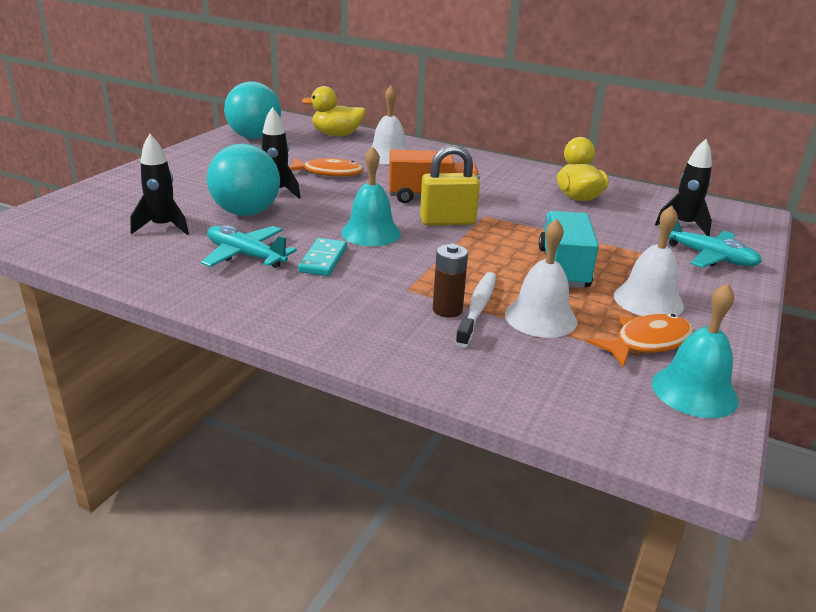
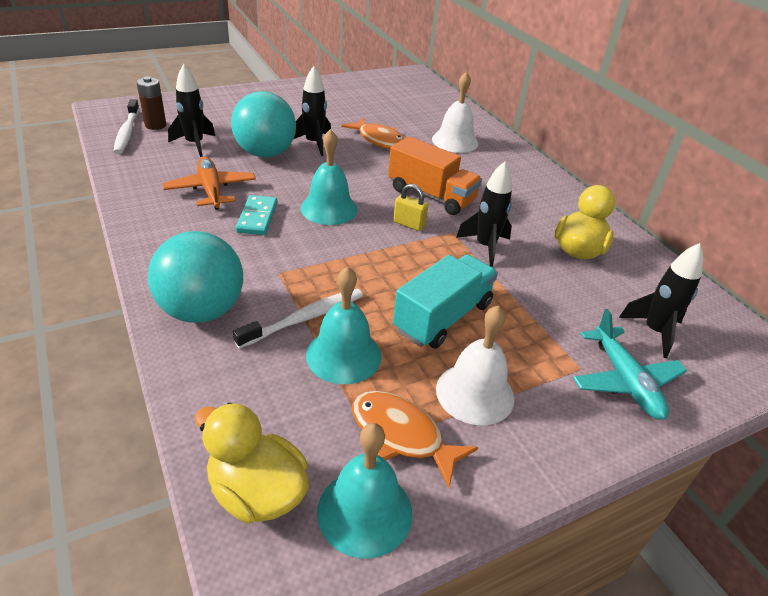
camera: 35 degrees right, 10 degrees up
(68, 240) = (127, 132): none -> white toothbrush
(245, 256) = (211, 190): turquoise plane -> orange plane
(254, 137) = (370, 88): turquoise ball -> turquoise ball (202, 310)
(323, 260) = (257, 217): turquoise domino -> turquoise domino turned 45 degrees counterclockwise
(336, 135) = (440, 106): yellow duck -> yellow duck (257, 492)
(447, 221) = (409, 224): yellow padlock -> yellow padlock, size x0.57
(447, 310) = (279, 307): brown battery -> brown battery (155, 125)
(520, 216) = (485, 247): none -> black rocket
(540, 317) = (343, 355): white bell -> turquoise bell
(647, 342) = (401, 435): orange fish -> orange fish turned 150 degrees counterclockwise

